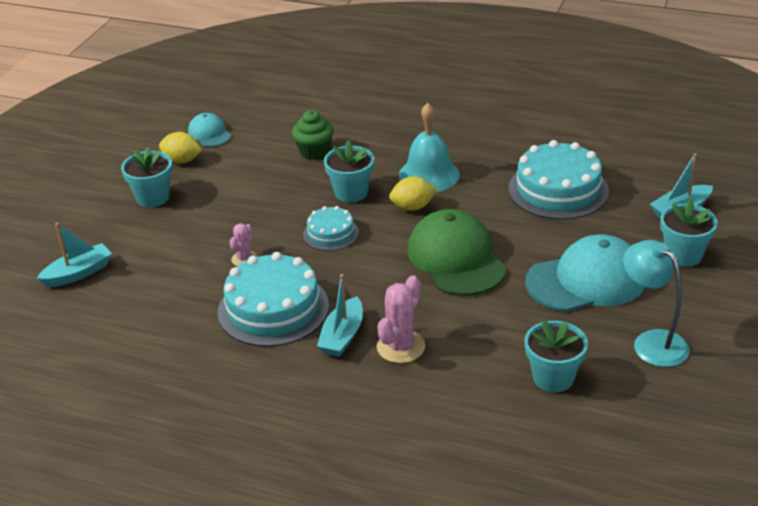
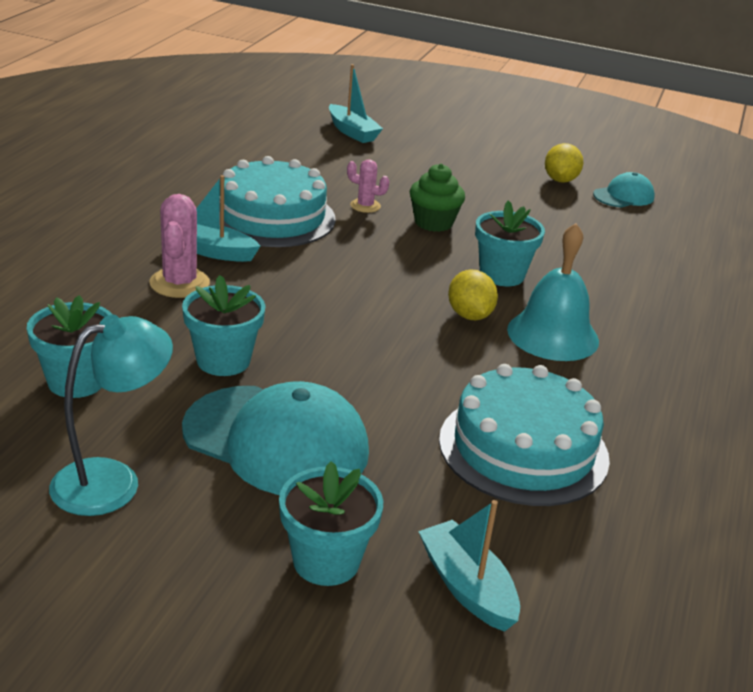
camera: 85 degrees right, 5 degrees down
(153, 197) = (484, 165): turquoise flower pot -> turquoise flower pot (223, 361)
(314, 152) = (596, 256): green cupcake -> green cupcake (433, 223)
(331, 233) = (411, 256): turquoise cake -> none
(401, 347) = (179, 283): pink cactus -> pink cactus turned 60 degrees clockwise
(456, 258) = (347, 336): green cap -> none
(586, 280) = (276, 441): turquoise cap -> turquoise cap turned 45 degrees counterclockwise

